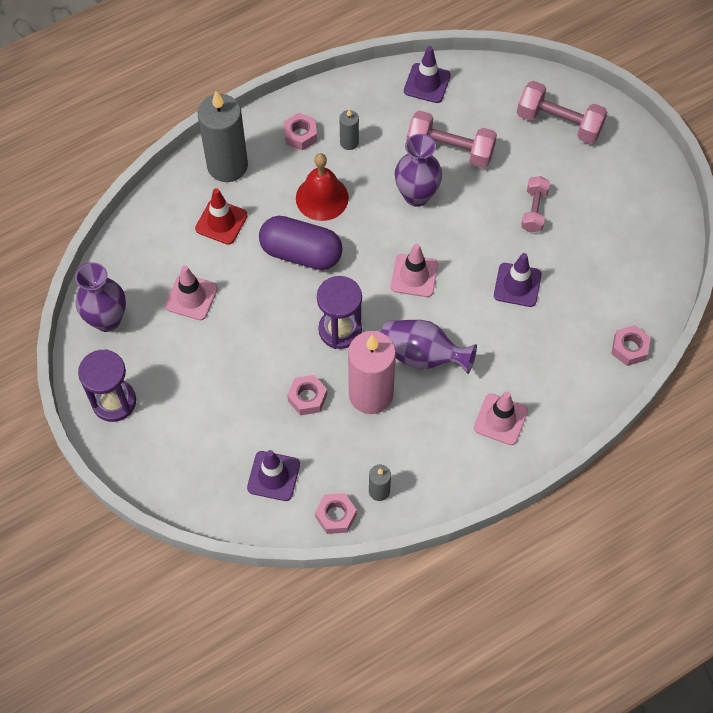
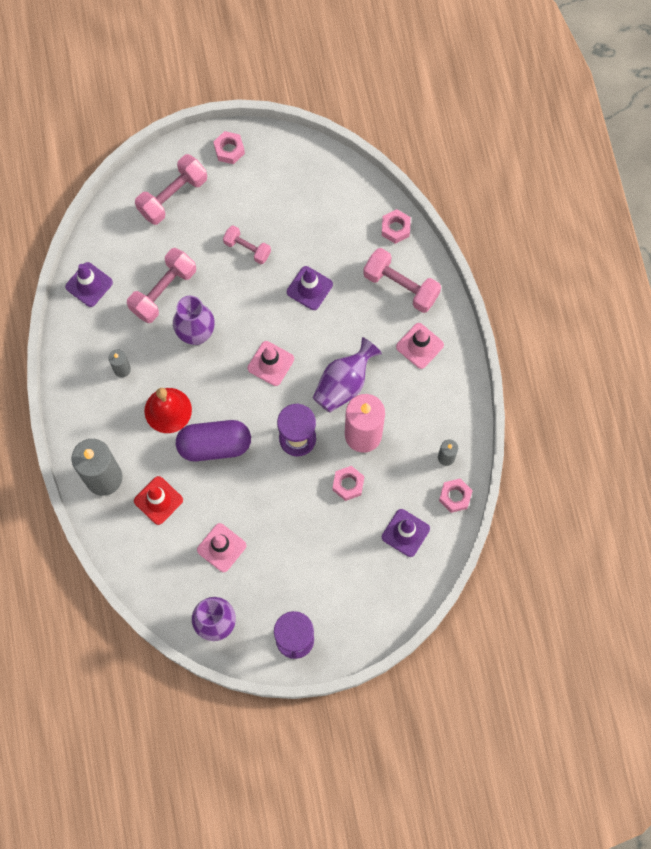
camera: 70 degrees left, 10 degrees up
(300, 135) = (98, 406): pink nut -> pink nut (229, 150)
(301, 253) = (214, 445): purple capsule -> purple capsule turned 45 degrees clockwise
(563, 376) = (401, 286): none -> pink dumbbell

